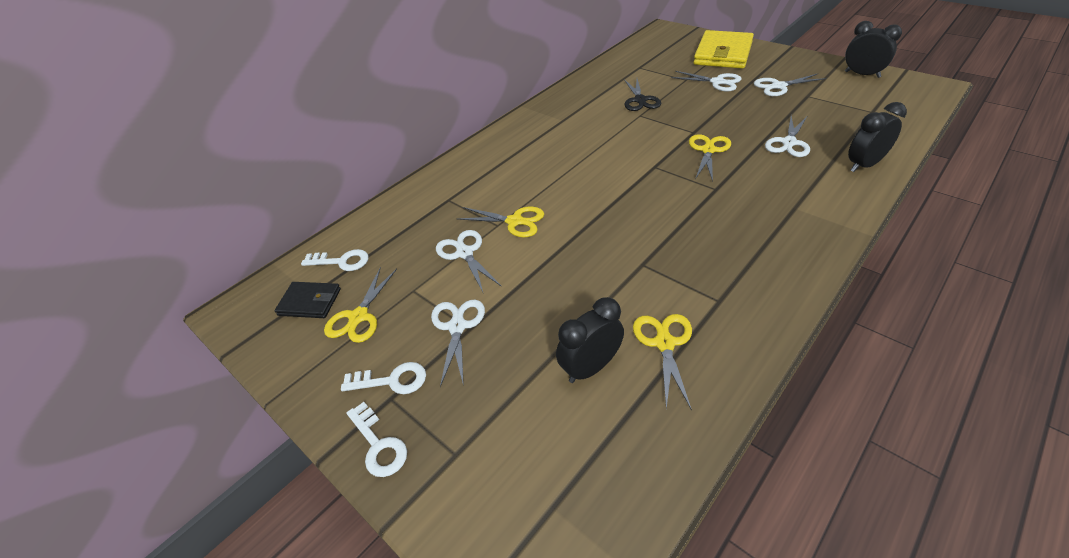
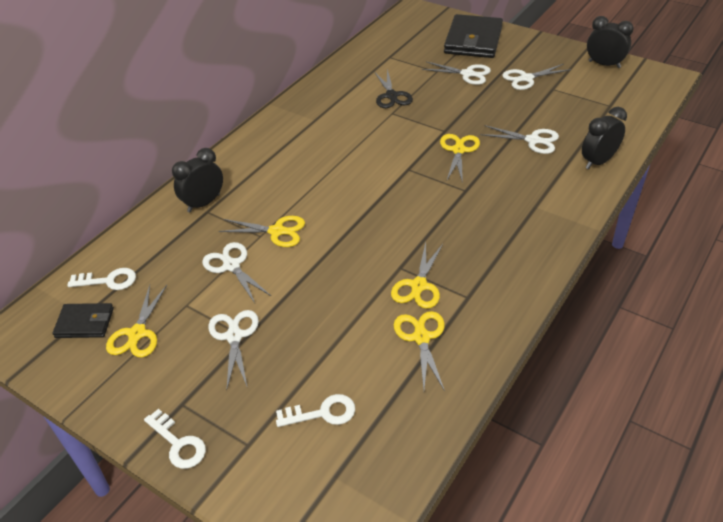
camera: 10 degrees left, 0 degrees up
(392, 380) = (180, 389): white key -> white key (322, 413)
(590, 367) = (358, 363): black clock -> black clock (204, 203)
(662, 285) = (418, 286): none -> yellow scissors
(723, 54) = (473, 40): yellow wallet -> black wallet
(789, 143) = (533, 140): white scissors -> white scissors turned 90 degrees counterclockwise

